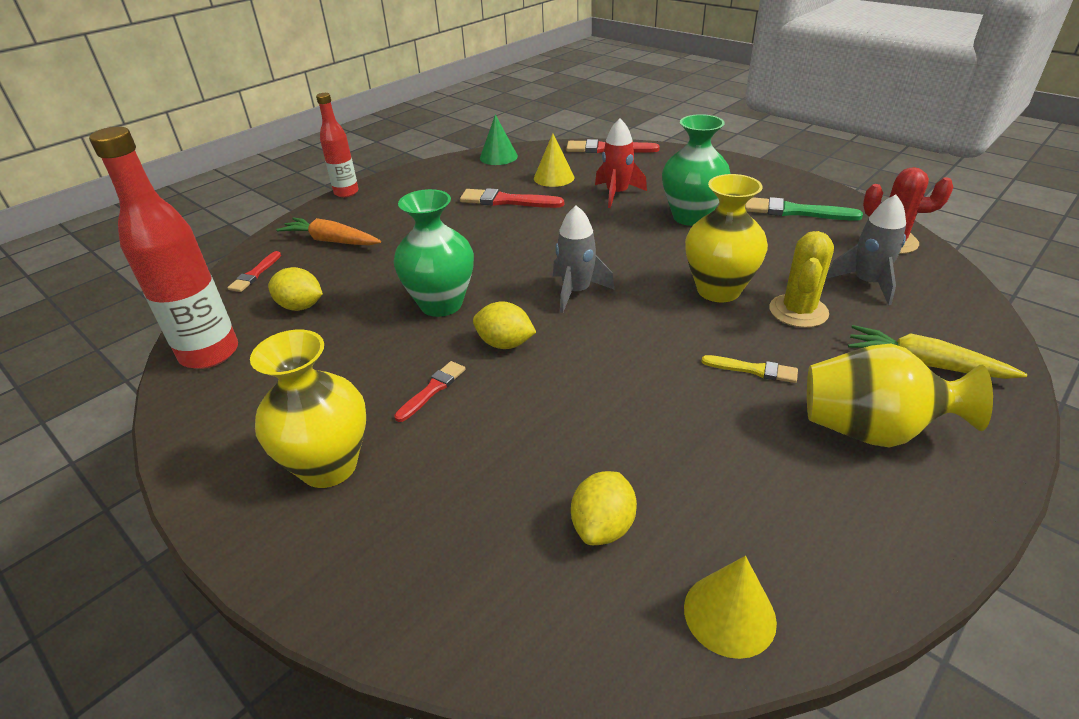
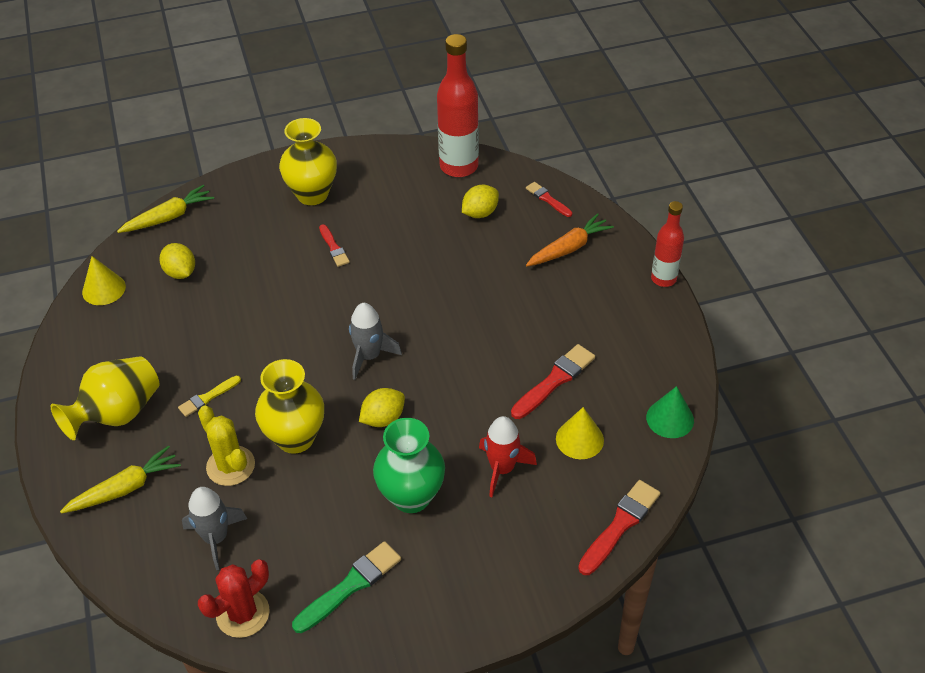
camera: 120 degrees right, 10 degrees up
(441, 304) = (420, 280): green vase -> none
(492, 641) = (168, 217): none -> yellow carrot
(505, 344) = (346, 294): yellow lemon -> yellow lemon (383, 418)

